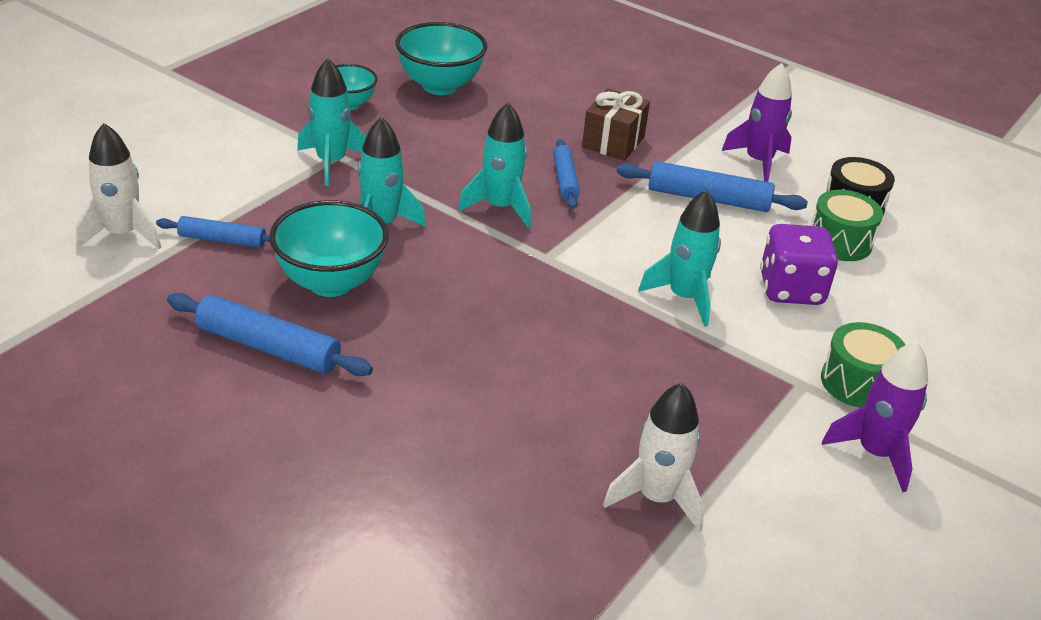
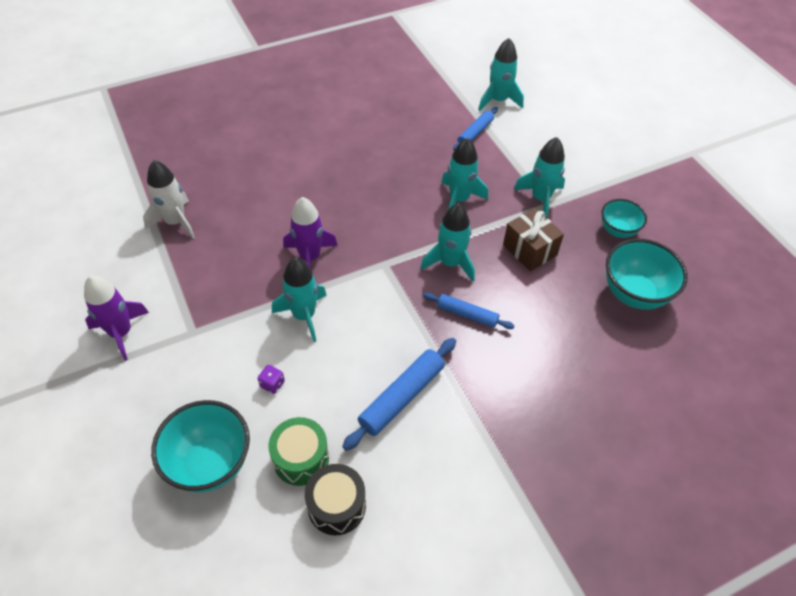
camera: 120 degrees right, 15 degrees up
(123, 234) = (498, 100): white rocket -> turquoise rocket
(268, 347) = (374, 127): blue rolling pin -> none
(331, 282) = (414, 162): turquoise bowl -> turquoise bowl (210, 463)
(613, 142) = (508, 373): brown gift -> brown gift (529, 250)
(758, 162) = (435, 472): purple rocket -> purple rocket (310, 257)
(791, 289) = (272, 384): purple dice -> purple dice, size x0.42
(857, 382) = (171, 363): green drum -> none

